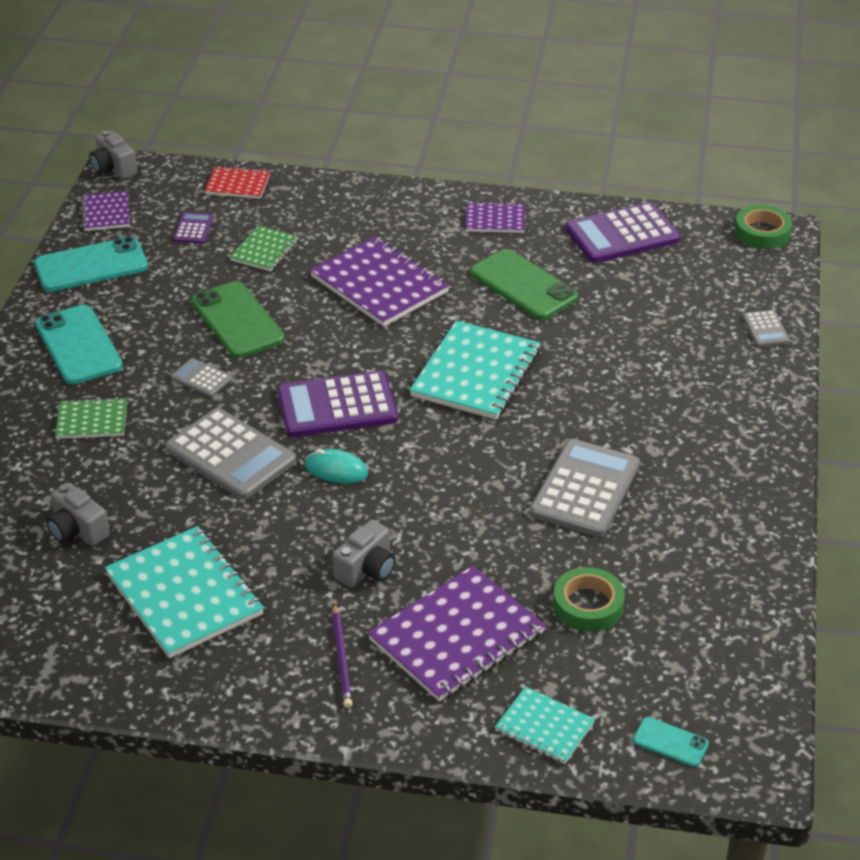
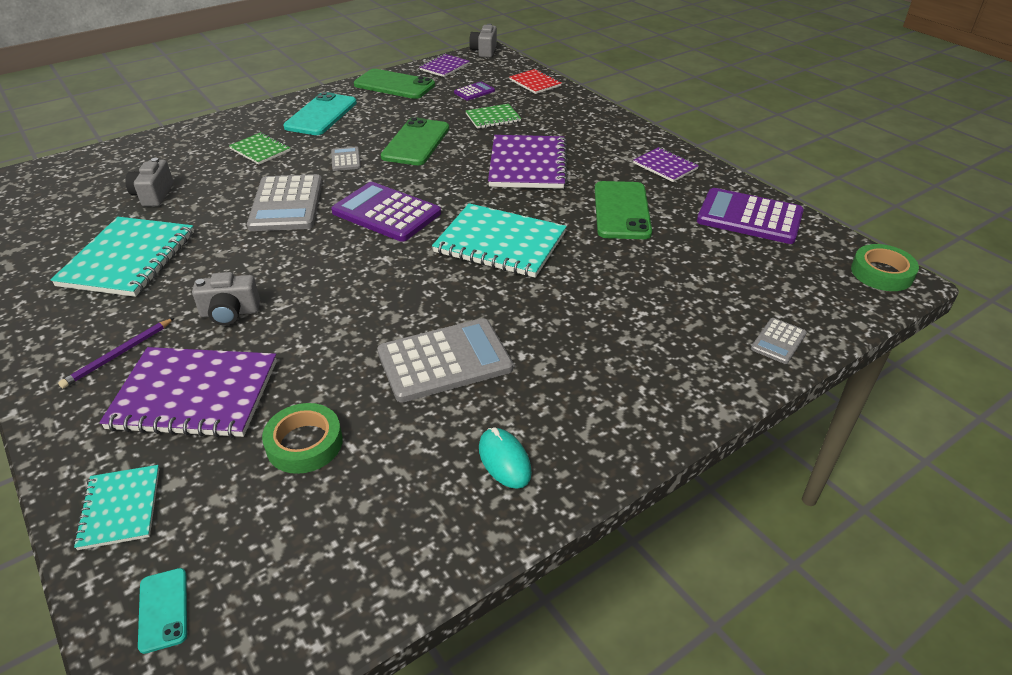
camera: 45 degrees right, 0 degrees up
(91, 265) = (394, 85): turquoise phone -> green phone
(336, 470) = (321, 246): turquoise mouse -> turquoise mouse (504, 460)
(476, 373) = (500, 243): turquoise notebook -> turquoise notebook turned 45 degrees clockwise

